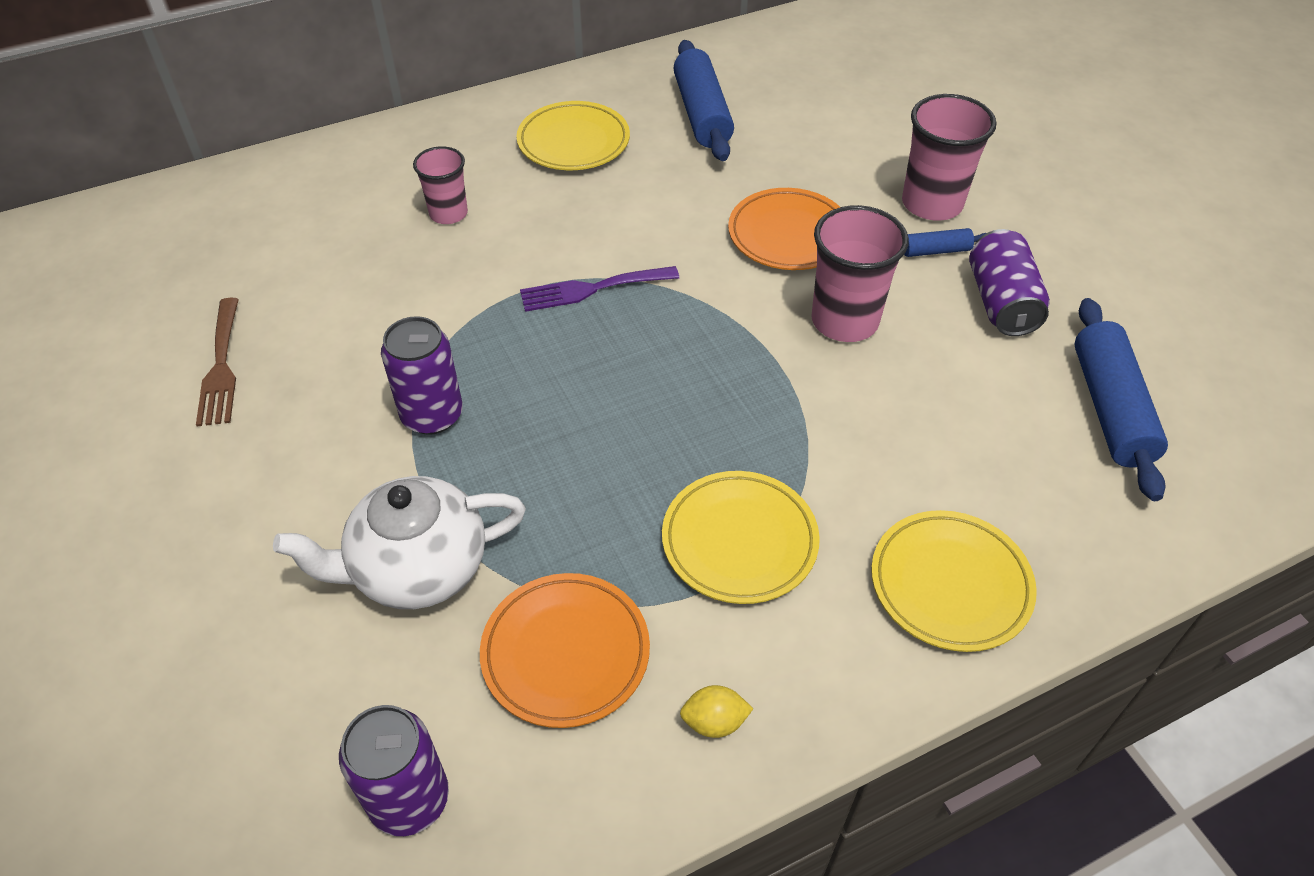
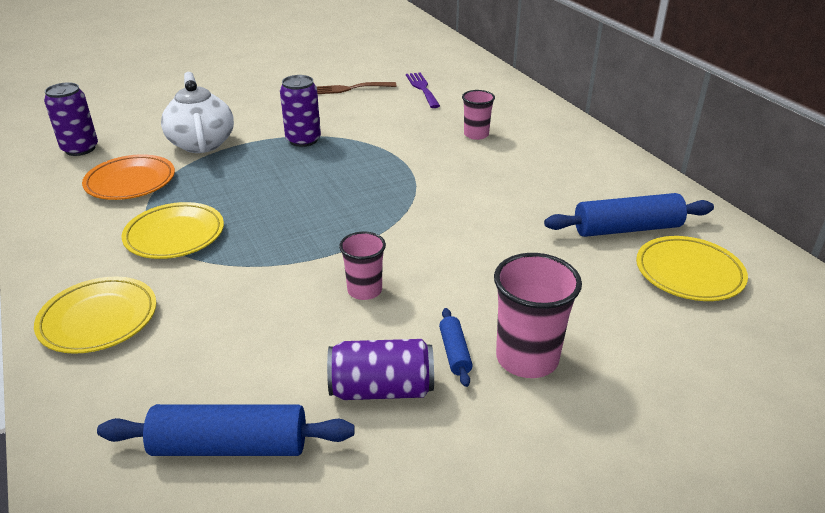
camera: 90 degrees right, 15 degrees down
(573, 142) = (566, 173): yellow plate -> yellow plate (689, 273)
(592, 289) = (404, 183): purple fork -> purple fork (422, 88)
(714, 722) = (63, 224): yellow lemon -> none
(789, 235) = (469, 267): orange plate -> none
(844, 320) = (364, 290): pink cup -> pink cup, size x0.62

